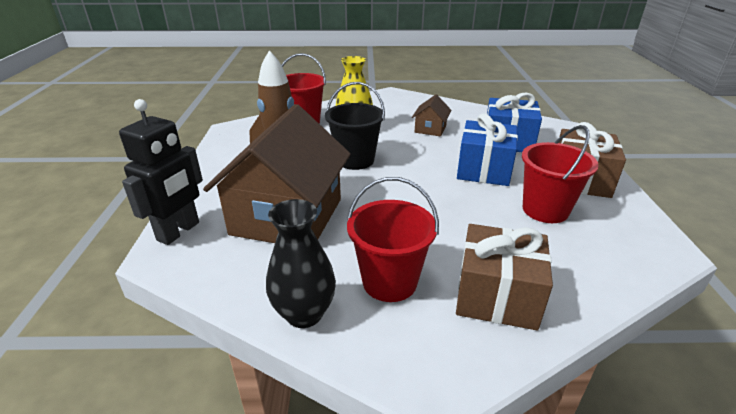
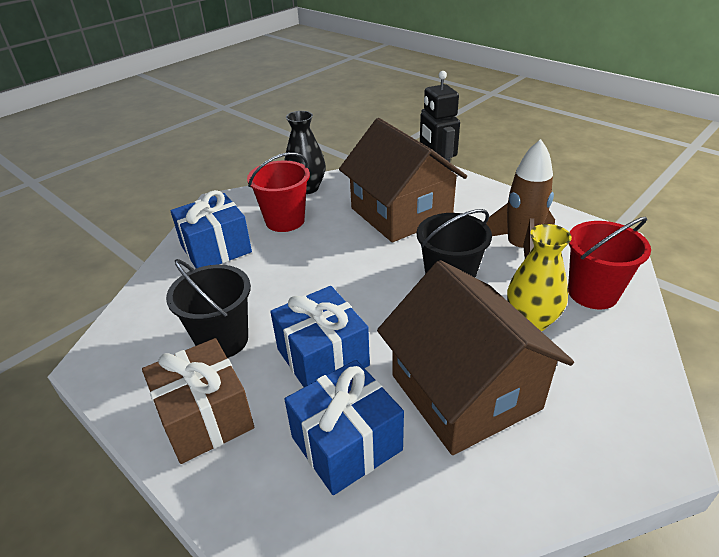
camera: 135 degrees right, 5 degrees up
(430, 129) = (465, 392): brown house -> brown house, size x2.34
(497, 296) = (216, 249): brown gift -> blue gift
(545, 210) = (222, 340): red bucket -> black bucket

